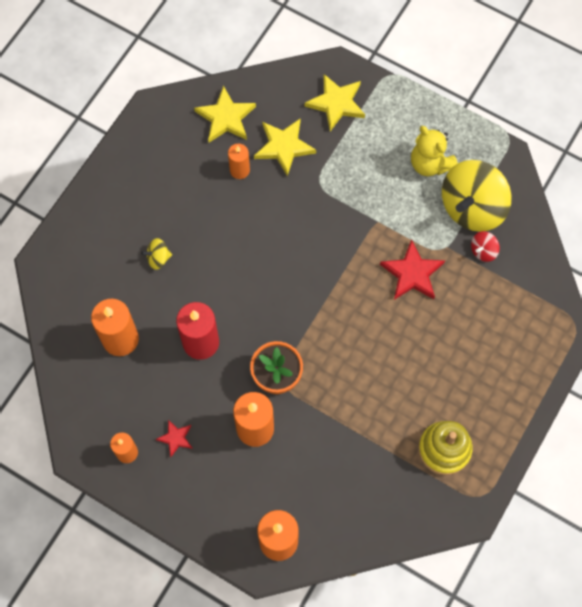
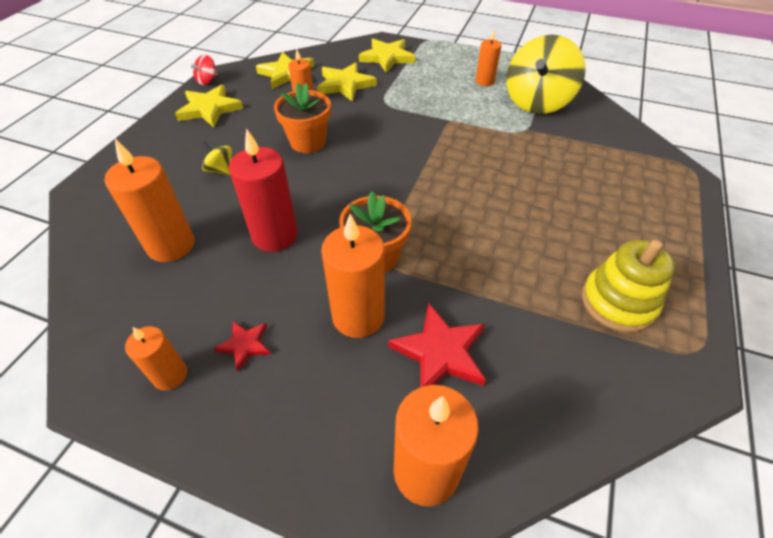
camera: 10 degrees left, 20 degrees down
(146, 167) = (209, 109): none -> yellow star
(158, 258) = (221, 170): yellow spinning top -> yellow spinning top turned 60 degrees clockwise
(237, 232) = (308, 142): none -> orange flower pot
(412, 273) = (501, 151): red star -> red star (440, 352)
(430, 164) = (484, 81): yellow teddy bear -> orange candle
(483, 251) = (564, 128): red spinning top -> red spinning top (207, 81)

